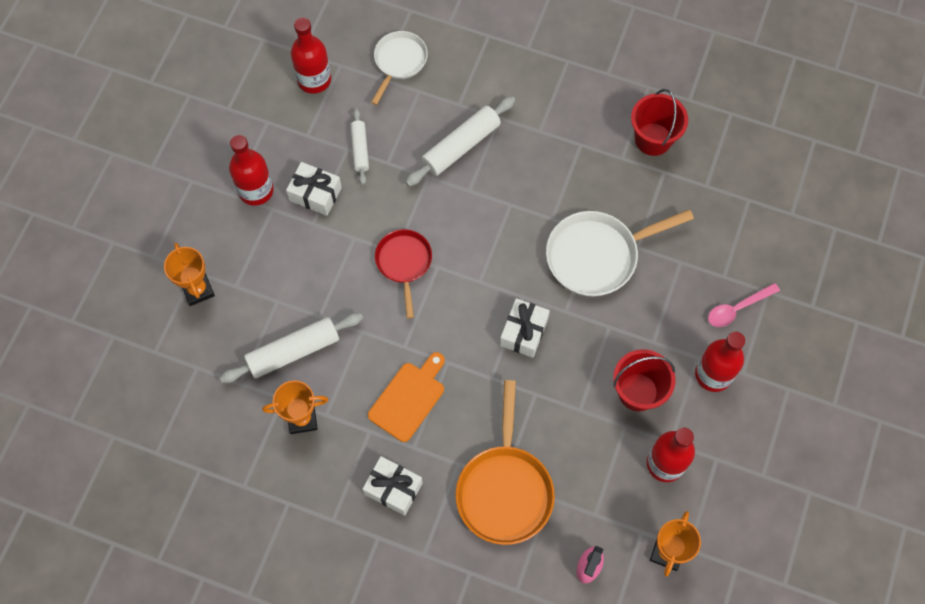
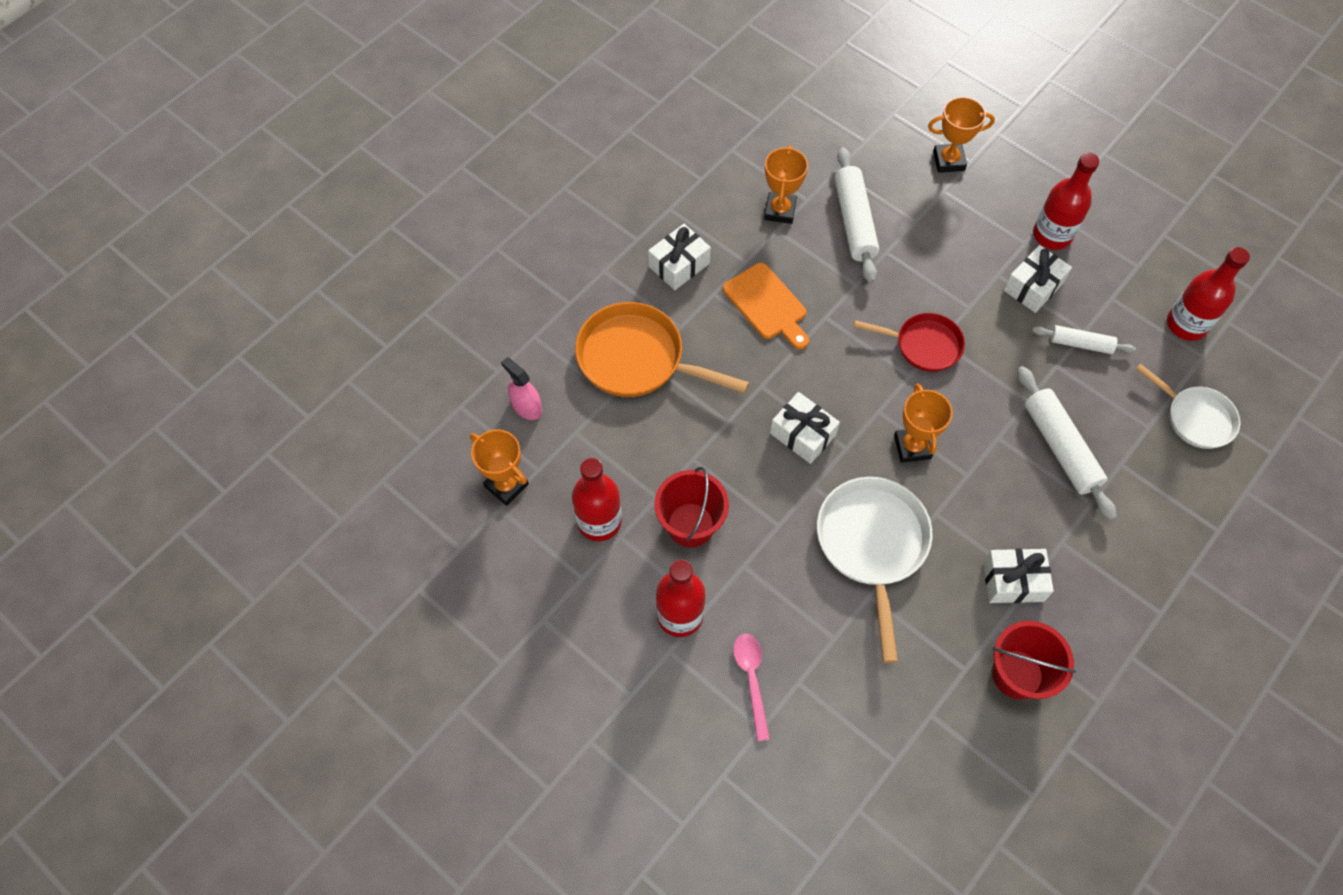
camera: 110 degrees right, 5 degrees down
(502, 248) = (912, 447): none -> orange trophy
(585, 156) = (1013, 581): none -> white gift

